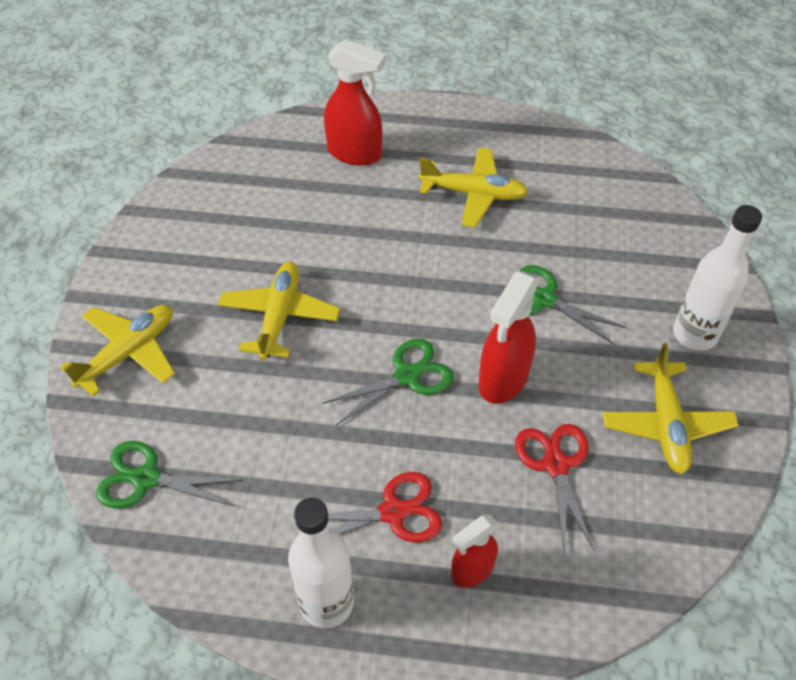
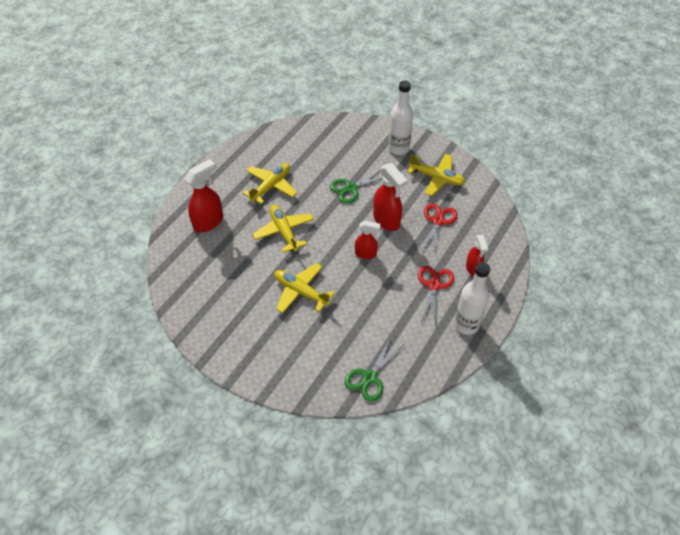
camera: 65 degrees left, 0 degrees up
(128, 353) = (286, 366): yellow plane -> yellow plane (284, 231)
(407, 376) = (366, 254): green scissors -> red spray bottle
(555, 465) = (438, 221): red scissors -> red scissors turned 90 degrees clockwise

